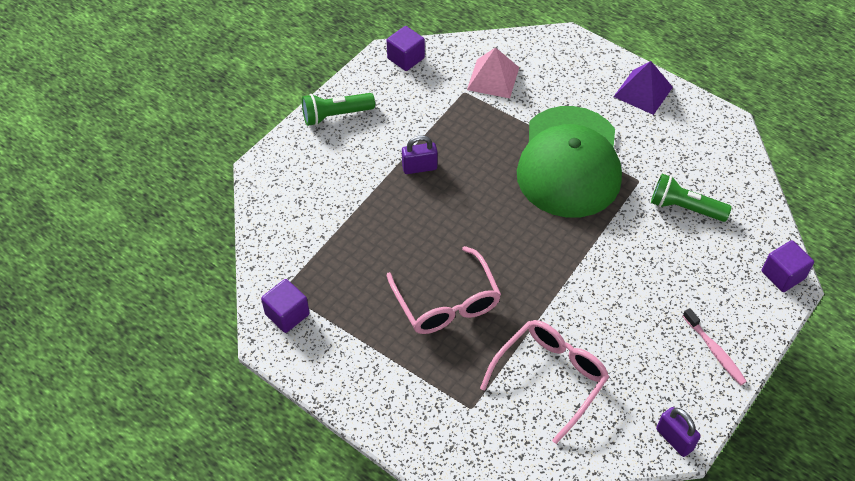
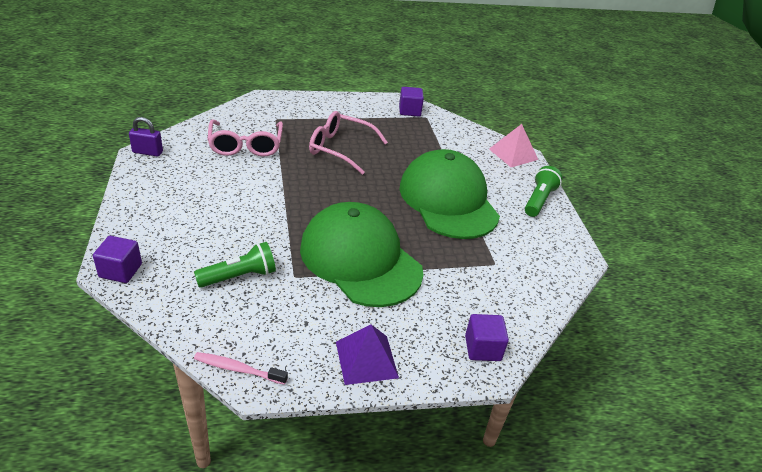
camera: 130 degrees right, 15 degrees down
(406, 58) = (566, 262): purple cube -> purple cube (482, 348)
(419, 167) = (448, 200): purple padlock -> green cap
(493, 78) = (492, 288): pink pyramid -> pink pyramid (513, 154)
(714, 351) = (149, 200): pink toothbrush -> pink toothbrush (238, 369)

